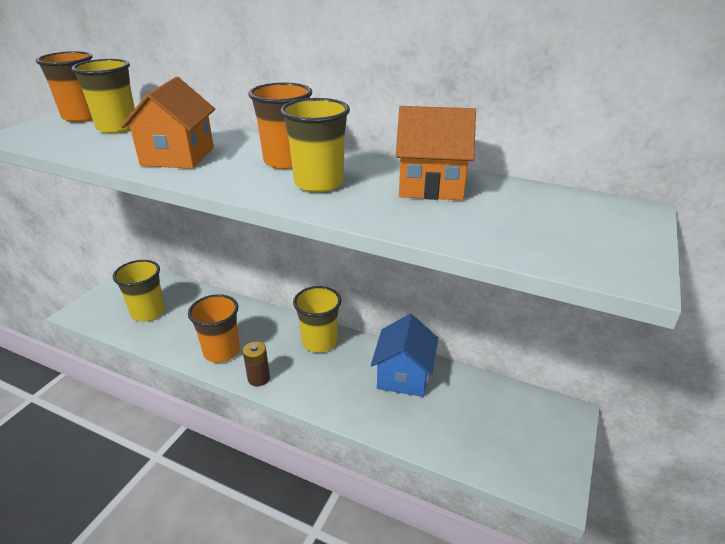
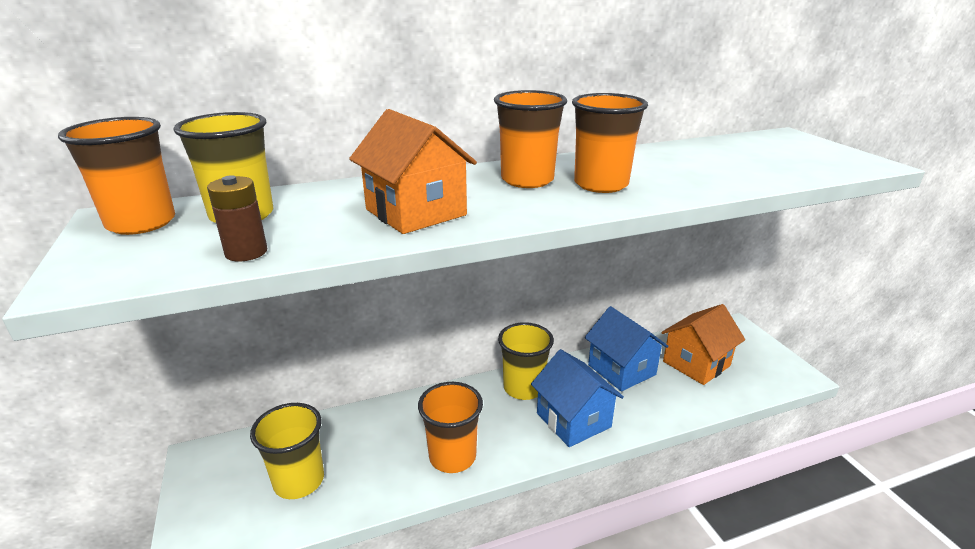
camera: 45 degrees left, 5 degrees down
(258, 378) = (525, 452): brown battery -> brown battery (246, 252)
(315, 382) = (573, 420): none -> blue house
(319, 183) = (601, 184): yellow cup -> orange cup
(431, 185) = (667, 159): orange house -> orange house (696, 363)

